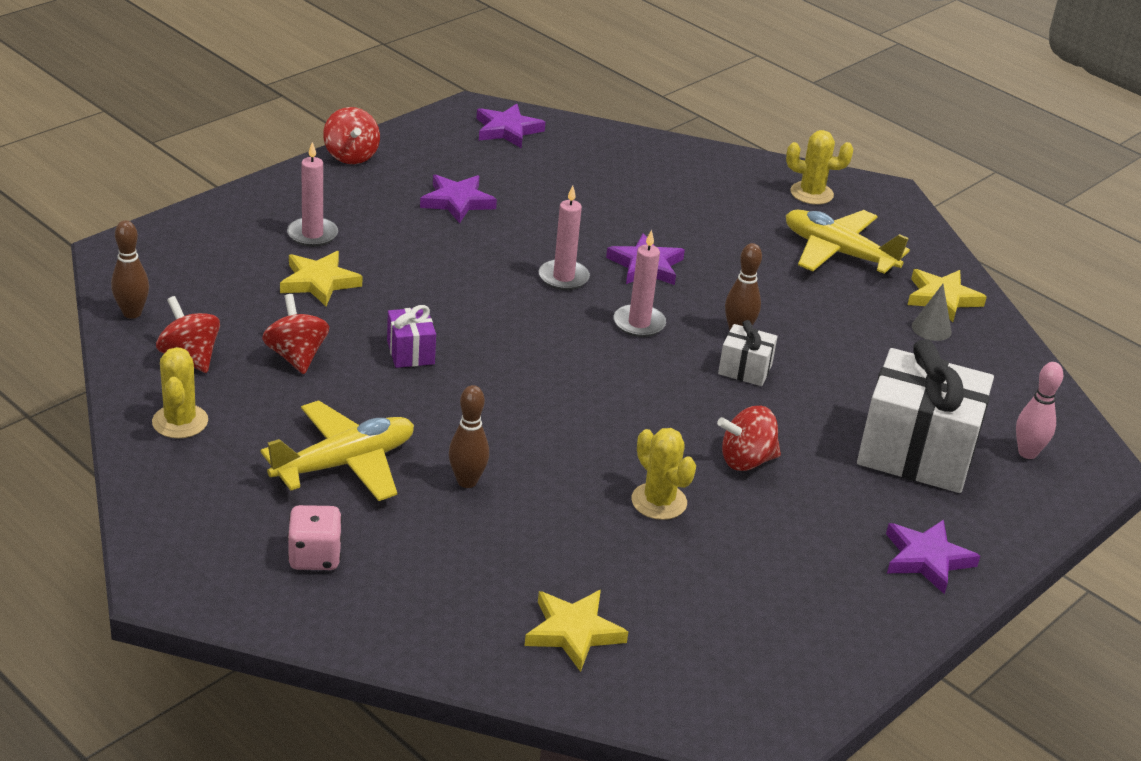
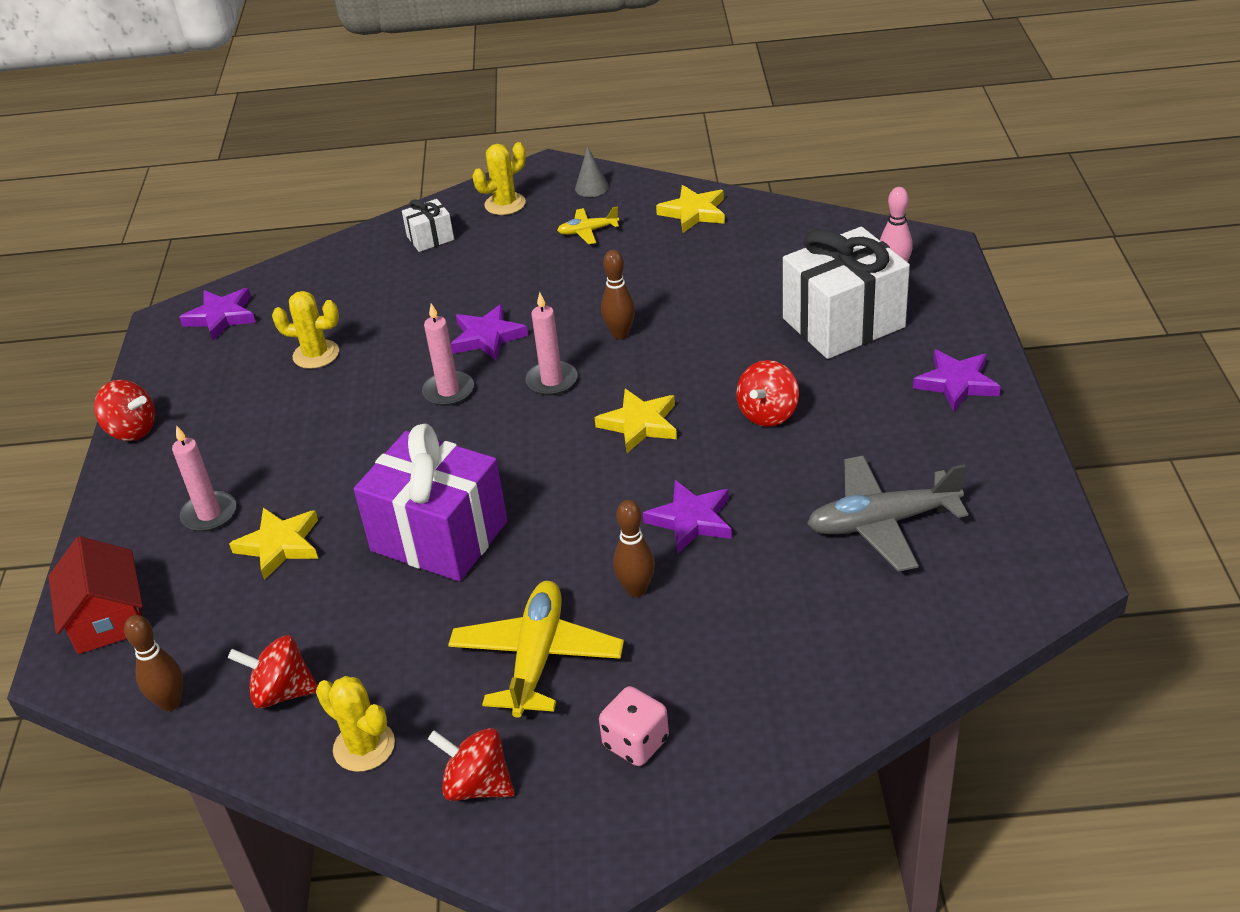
camera: 40 degrees left, 5 degrees up
(175, 244) = (107, 618): none -> red house
(296, 356) = (363, 615): red spinning top -> red spinning top (477, 785)
(410, 352) = (439, 536): purple gift -> purple gift, size x2.18
(457, 202) = (277, 399): purple star -> purple star (691, 520)
(573, 632) = (870, 622): yellow star -> yellow star (639, 424)
(659, 501) = (768, 488): yellow cactus -> yellow cactus (316, 354)
(696, 588) = (882, 523): none -> grey plane
(745, 370) = (666, 355): white gift -> white gift (430, 238)
(838, 253) = (587, 231): yellow plane -> yellow plane, size x0.51
(931, 329) = (720, 237): grey cone -> grey cone (591, 187)

